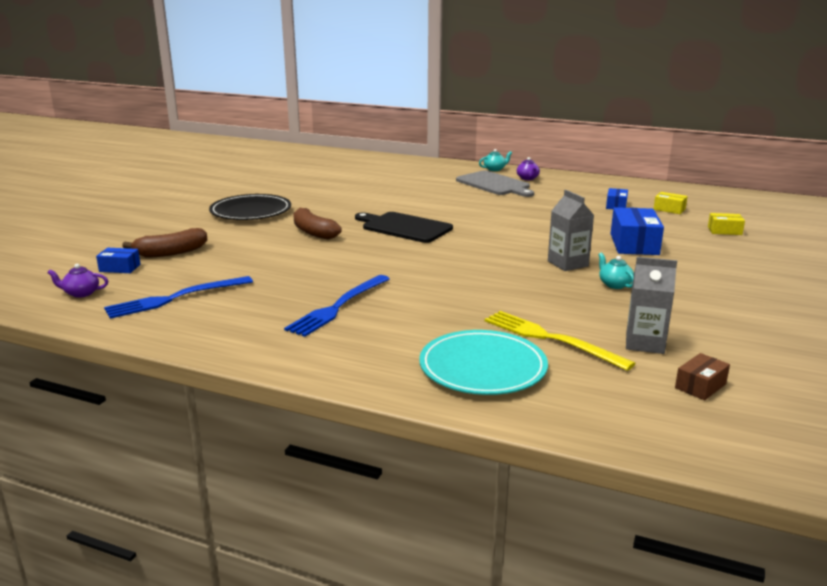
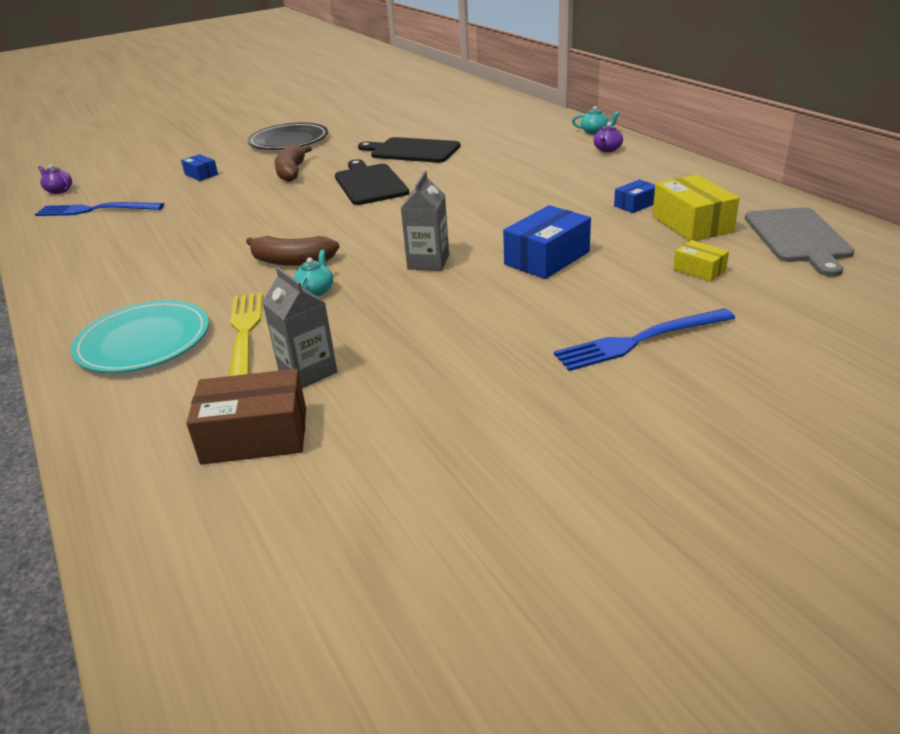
camera: 40 degrees right, 10 degrees up
(120, 268) = (115, 175): blue box -> blue box (201, 174)
(171, 252) = (167, 169): brown banana -> brown banana (292, 261)
(338, 307) = (168, 249): blue fork -> blue fork (640, 340)
(385, 201) = (412, 151): none -> black cutting board
(494, 184) = (555, 151): grey cutting board -> grey cutting board (798, 238)
(614, 284) = (421, 299): turquoise teapot -> turquoise teapot (315, 290)
(669, 209) = (692, 224): yellow box -> yellow box, size x1.85
(700, 386) = (255, 436): brown box -> brown box, size x1.85

